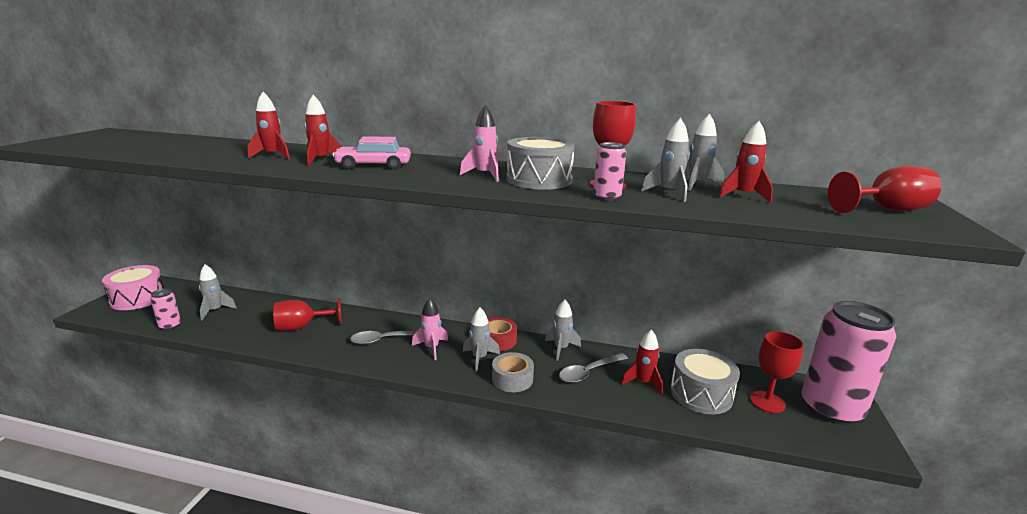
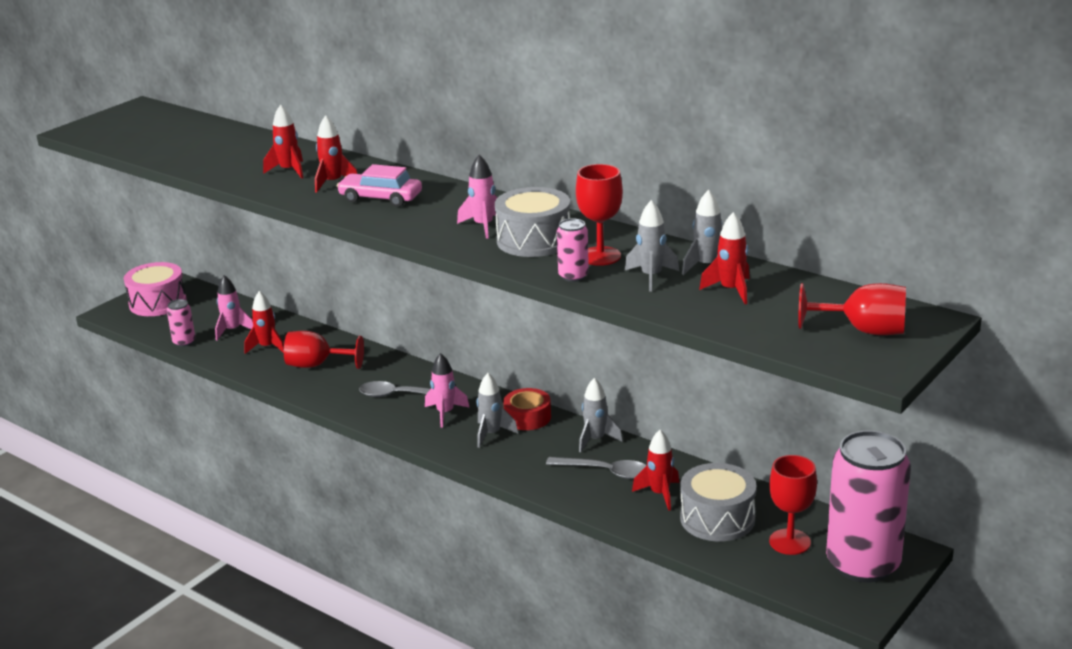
camera: 25 degrees right, 5 degrees up
(215, 311) = (232, 330): grey rocket -> pink rocket
(252, 319) = (267, 347): none -> red rocket
(512, 379) = (512, 463): grey tape -> none
(589, 372) = (605, 472): grey spoon -> grey spoon turned 150 degrees counterclockwise

